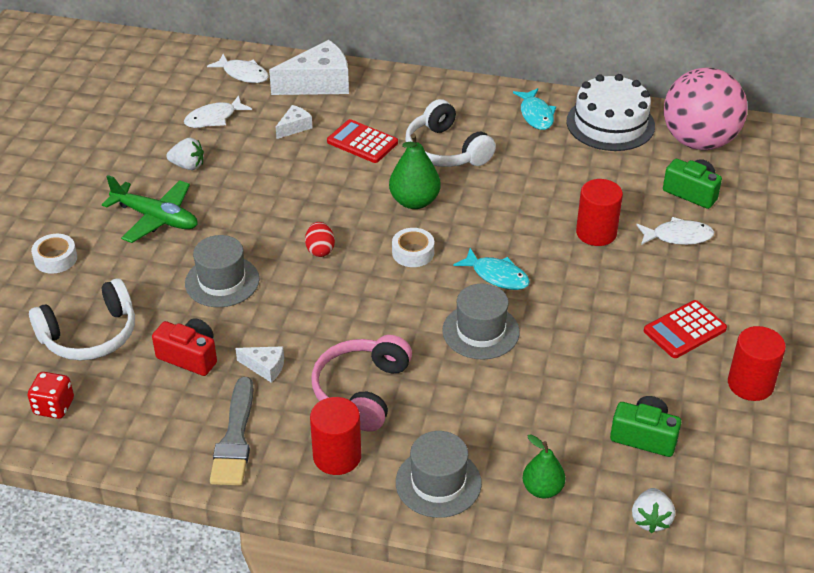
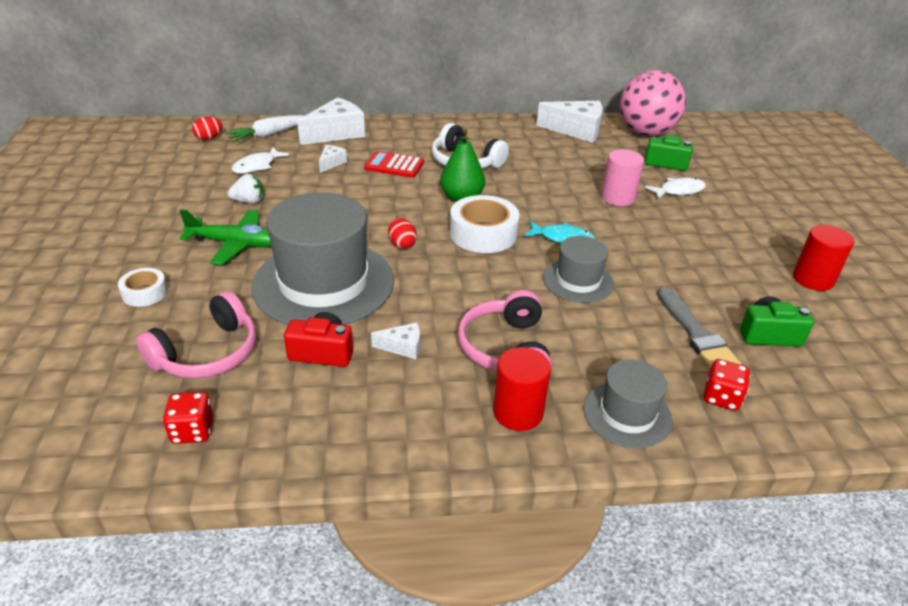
camera: 20 degrees left, 5 degrees down
(90, 335) = (208, 353): white headphones -> pink headphones
(177, 69) = (209, 138): none -> red egg
(222, 281) = (323, 283): grey hat -> grey hat, size x1.94
(235, 438) = (406, 418): grey brush -> grey brush (696, 334)
(243, 74) = (269, 134): white fish -> white carrot
(413, 253) = (483, 233): white tape -> white tape, size x1.80
(536, 115) = (519, 132): turquoise fish -> none
(542, 489) = (721, 397): green pear -> red dice
(596, 233) = (618, 197): red cylinder -> pink cylinder
(610, 123) = (576, 130): white cake -> white cheese
(650, 519) = (829, 401): white strawberry -> none
(684, 330) = (734, 251): red calculator -> none

